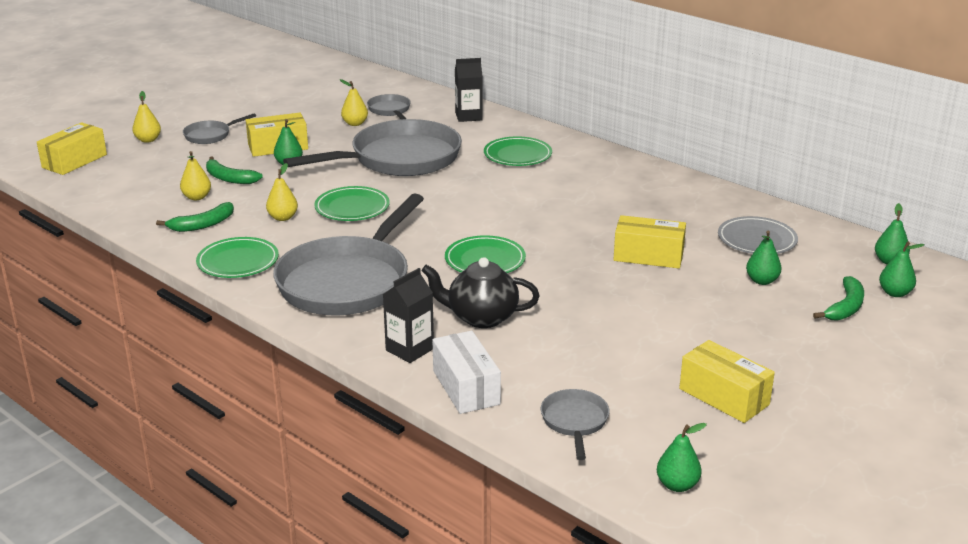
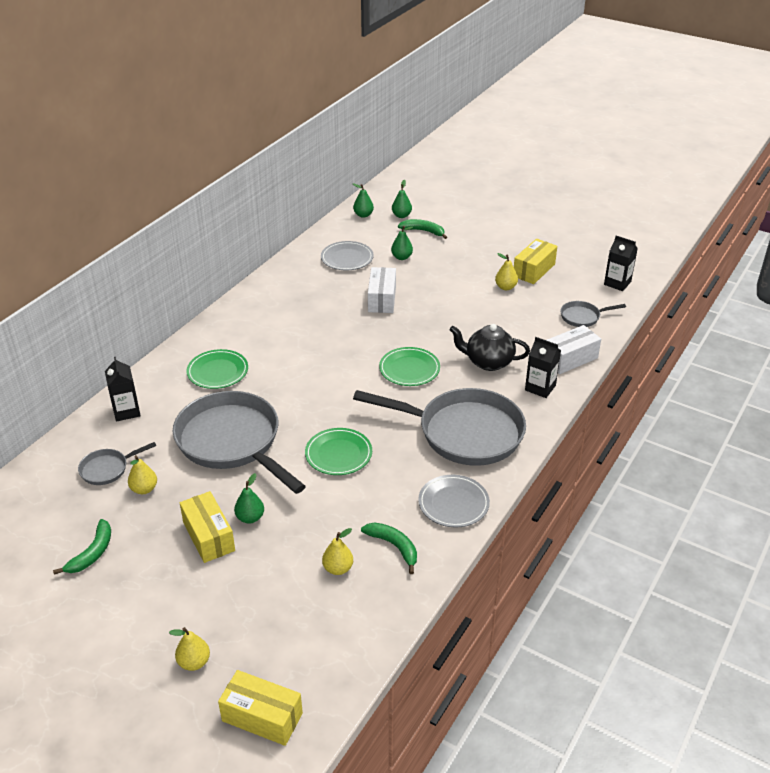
camera: 100 degrees left, 10 degrees up
(210, 135) = (178, 605): grey pan -> none
(229, 178) = (290, 555): green banana -> green banana (92, 553)
(238, 261) = (453, 503): green plate -> grey plate
(283, 217) = (367, 494): yellow pear -> yellow pear (505, 287)
(481, 317) = (488, 362): black teapot -> black teapot turned 105 degrees clockwise
(648, 256) = (382, 299): yellow box -> white box
(677, 485) = (617, 283): green pear -> black carton

